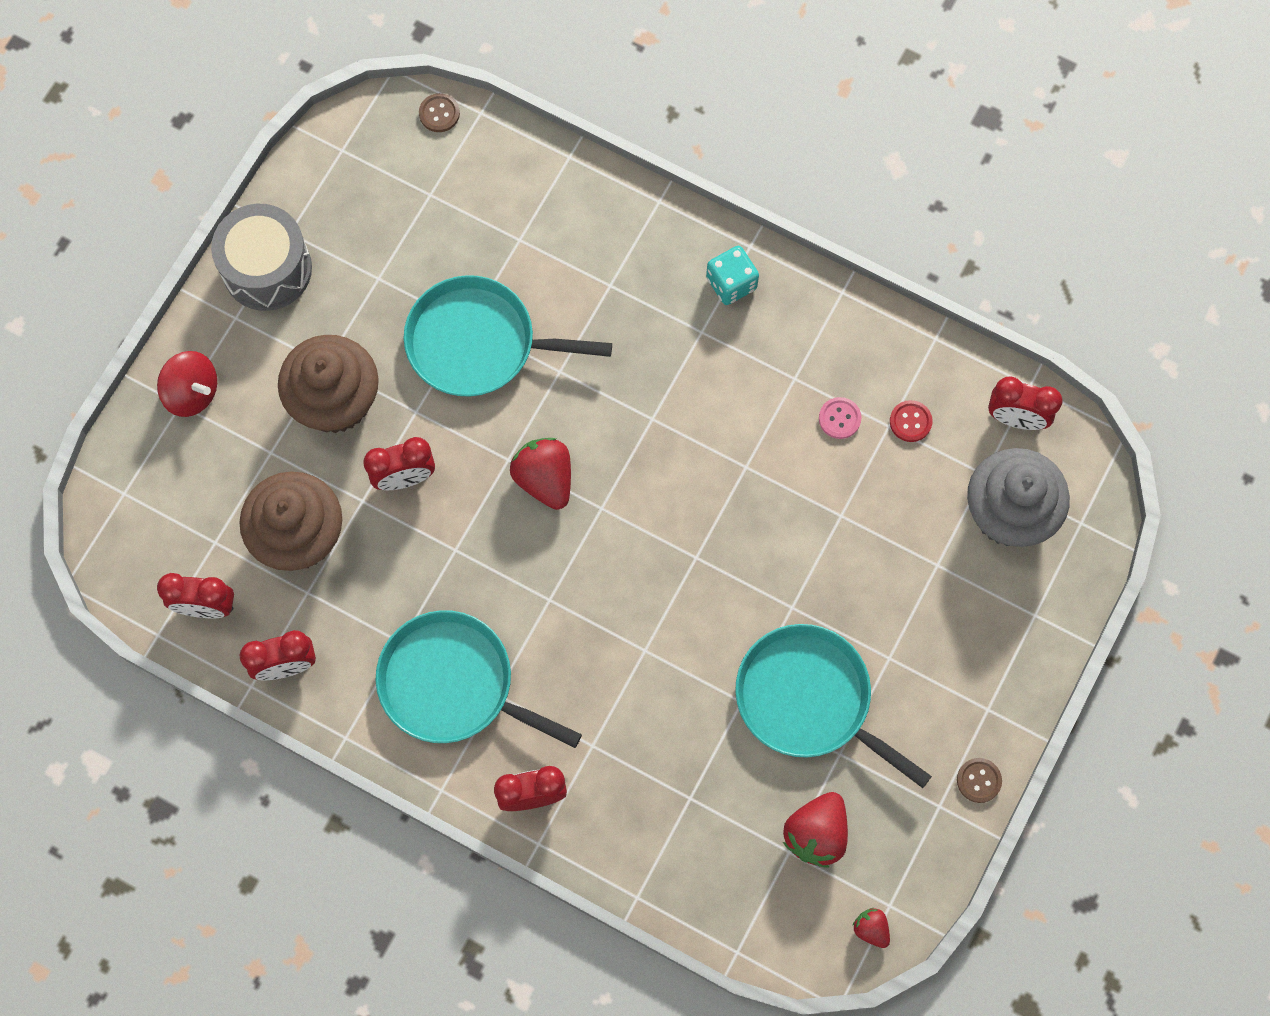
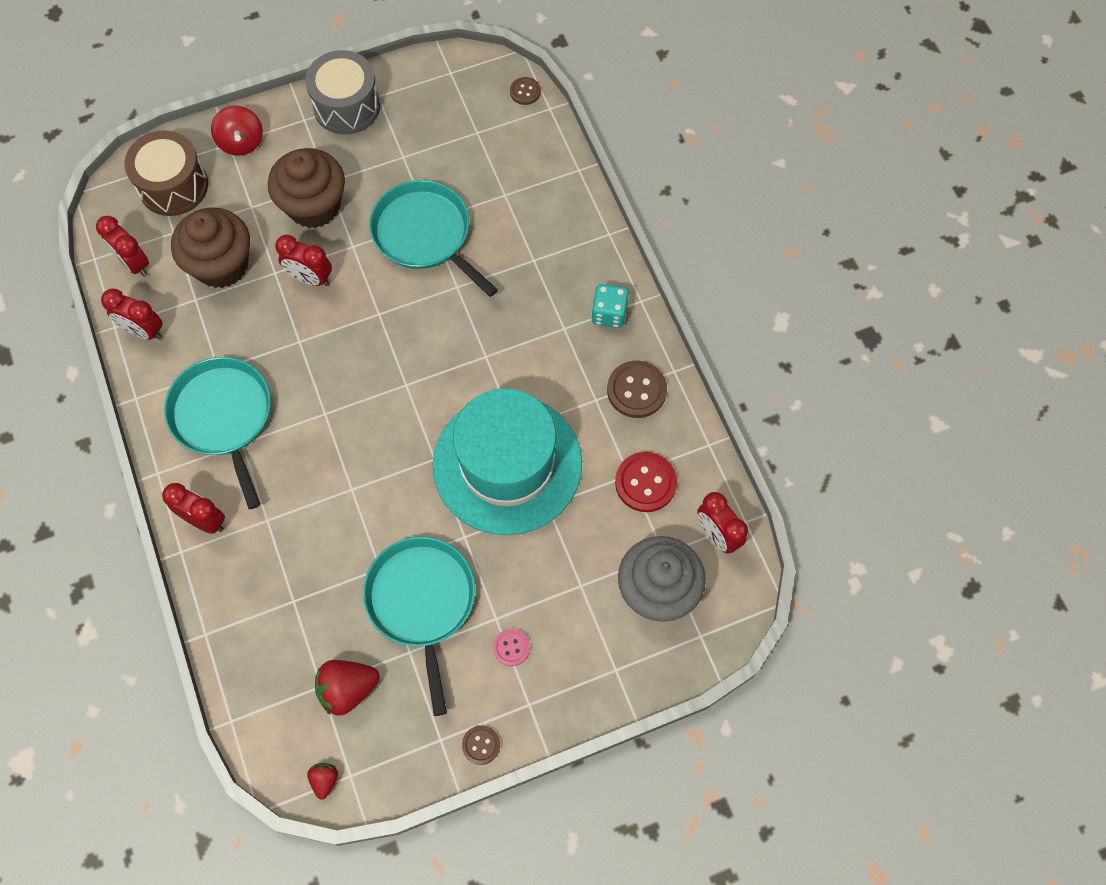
camera: 40 degrees right, 5 degrees down
(166, 494) = (173, 186): none -> brown drum
(544, 479) = (389, 341): red strawberry -> none
(768, 507) = (507, 464): none -> turquoise hat
(824, 339) = (636, 390): none -> brown button
(839, 418) = (601, 445): pink button -> pink button (511, 647)
(910, 421) = (645, 483): red button -> red button, size x1.75

